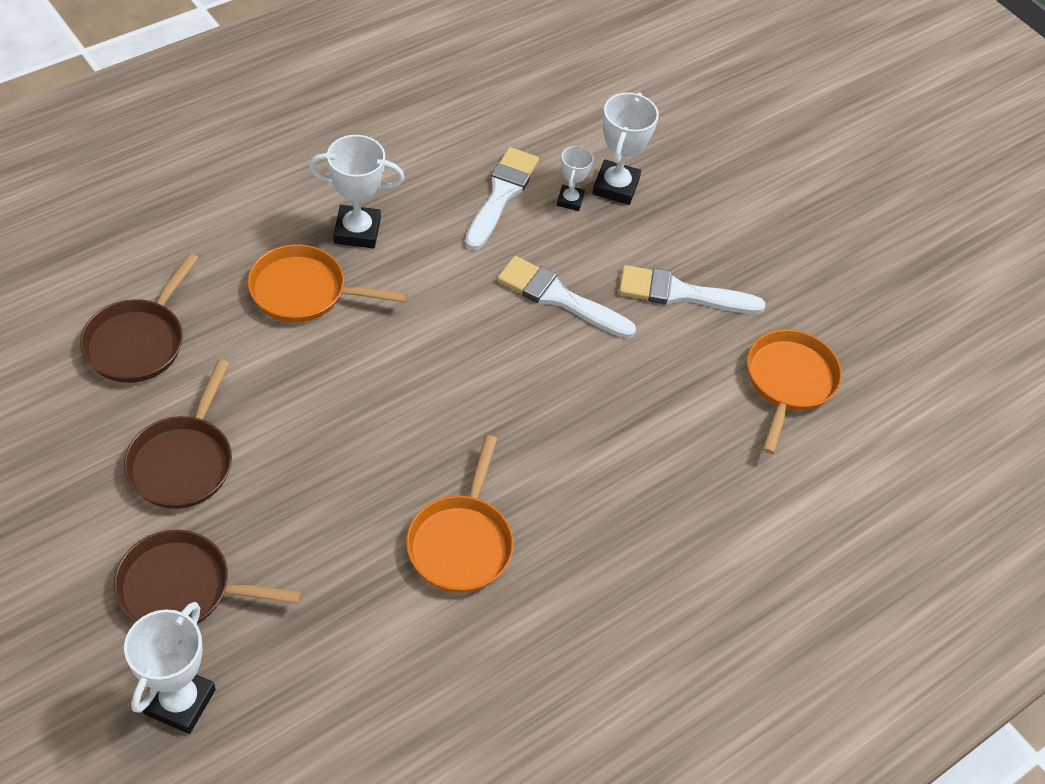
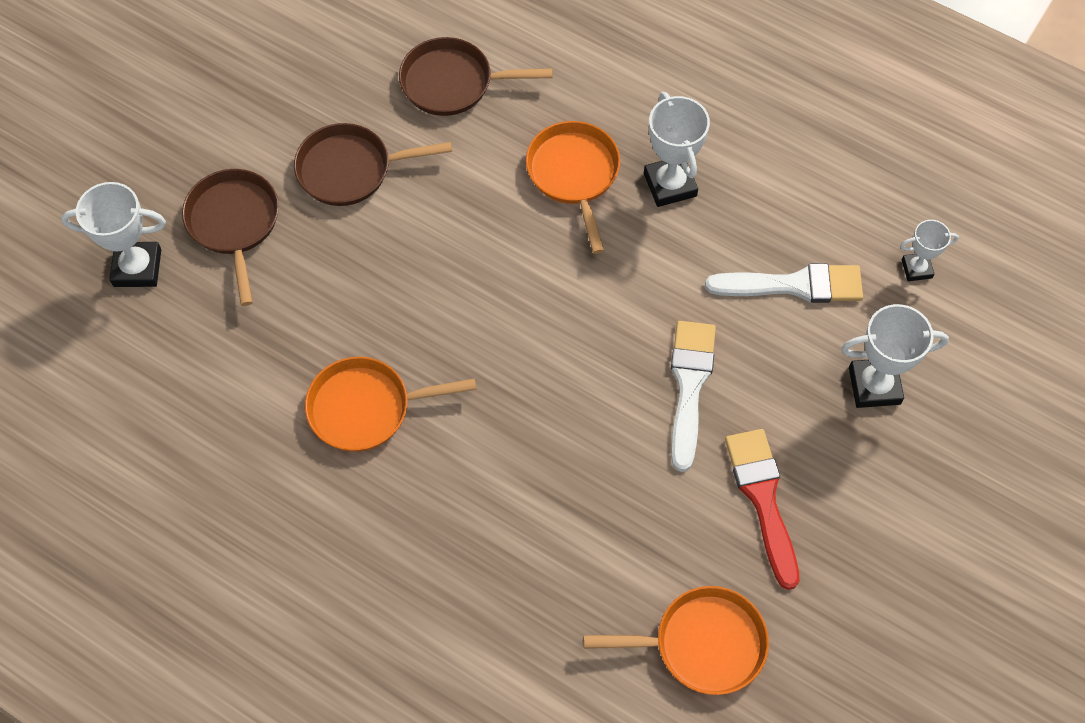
camera: 75 degrees right, 10 degrees up
(570, 200) = (826, 350): white trophy -> white trophy (916, 269)
(681, 293) = (762, 499): white brush -> red brush

